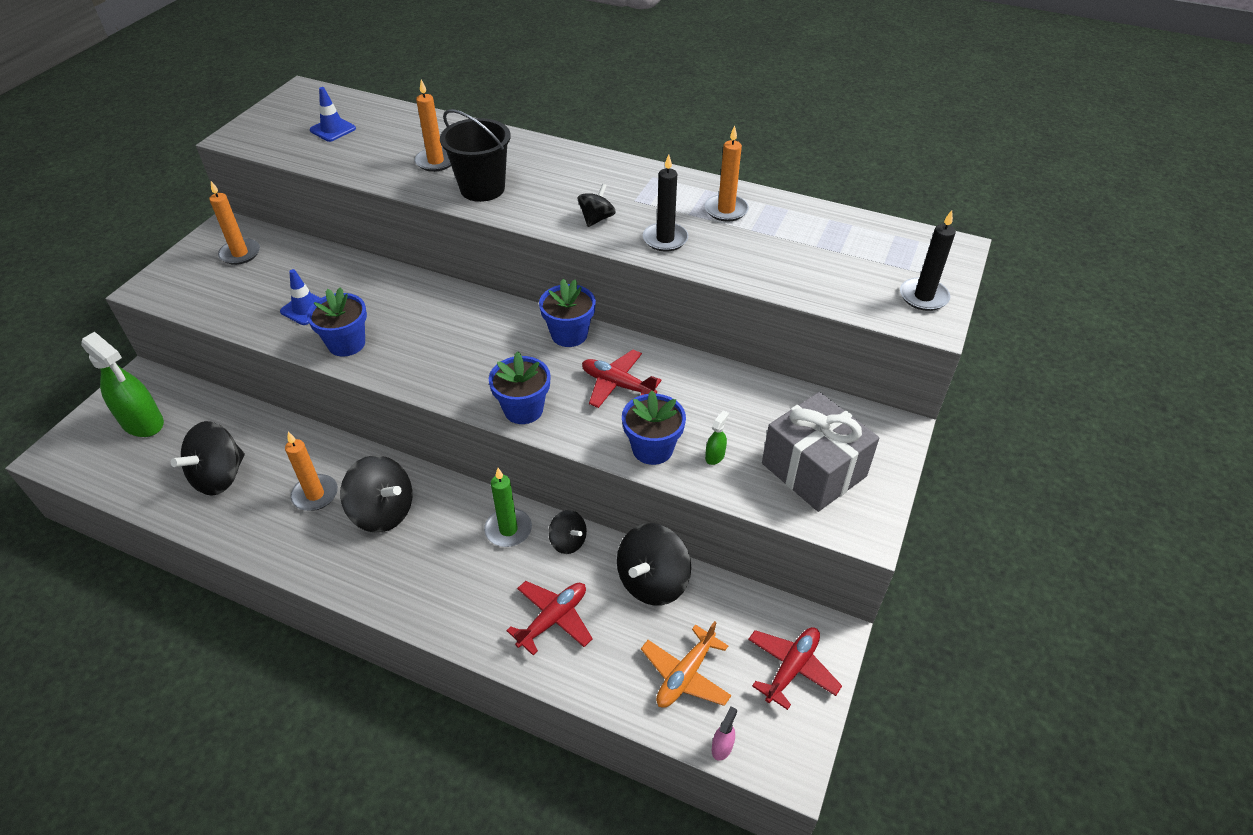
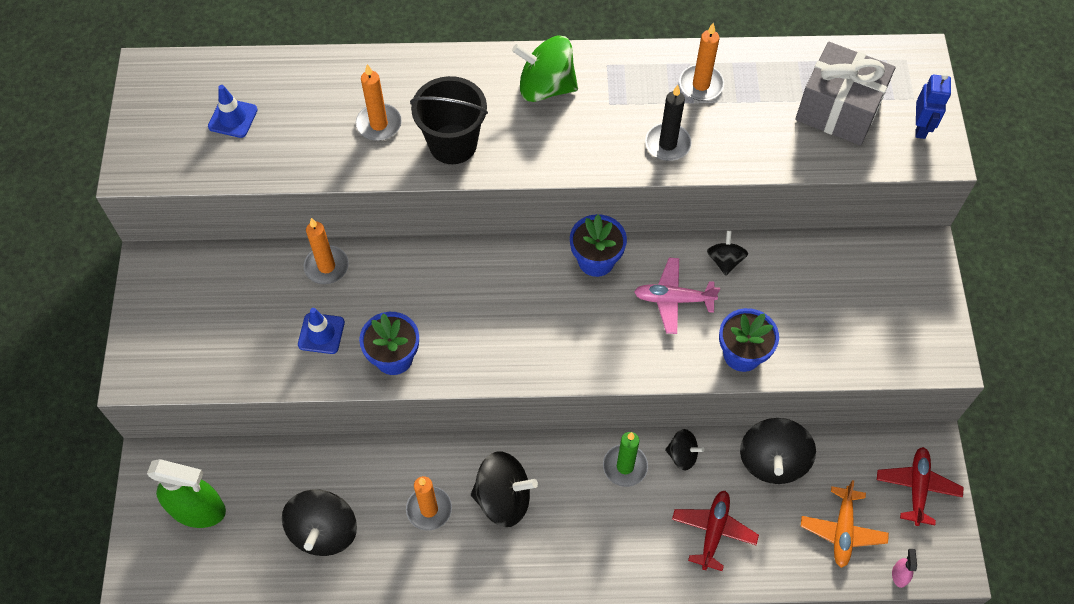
camera: 25 degrees left, 15 degrees up
(240, 253) = (196, 293): orange candle -> orange candle (326, 266)
(523, 409) = (608, 361): blue flower pot -> none
(589, 176) = (545, 87): none -> green spinning top
(596, 219) = (589, 142): black spinning top -> black spinning top (725, 260)
(617, 385) = (673, 299): red plane -> pink plane
(715, 456) = (796, 339): green spray bottle -> none
(813, 470) = (881, 319): grey gift -> grey gift (838, 109)
(923, 297) = (920, 127): black candle -> blue robot

